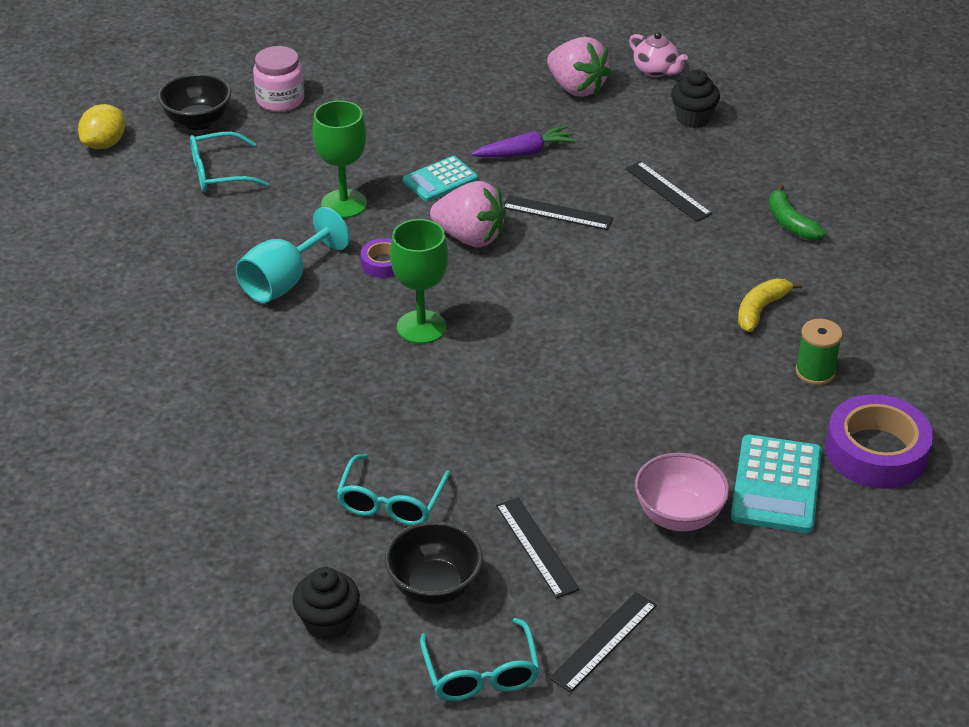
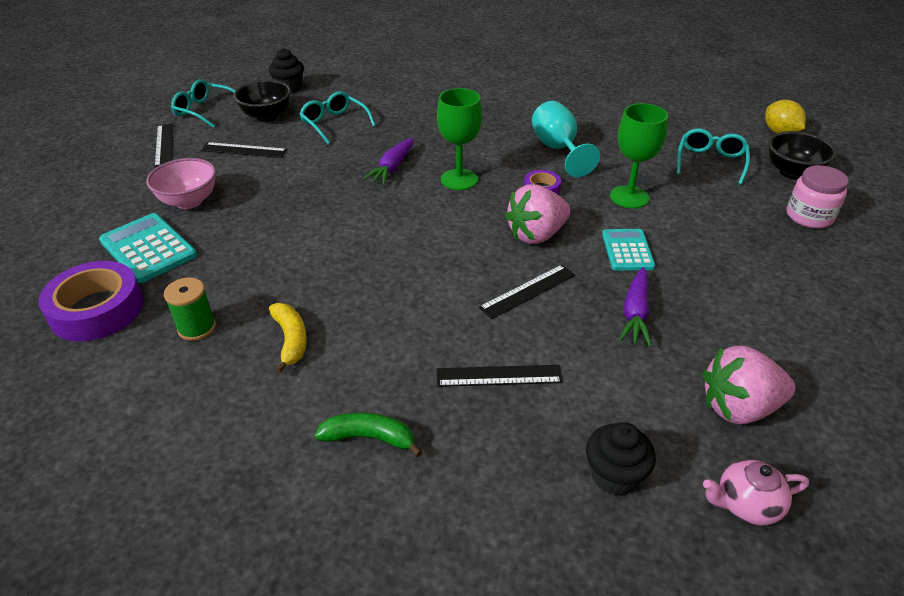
camera: 125 degrees right, 0 degrees up
(448, 389) = (392, 168): none -> purple carrot

